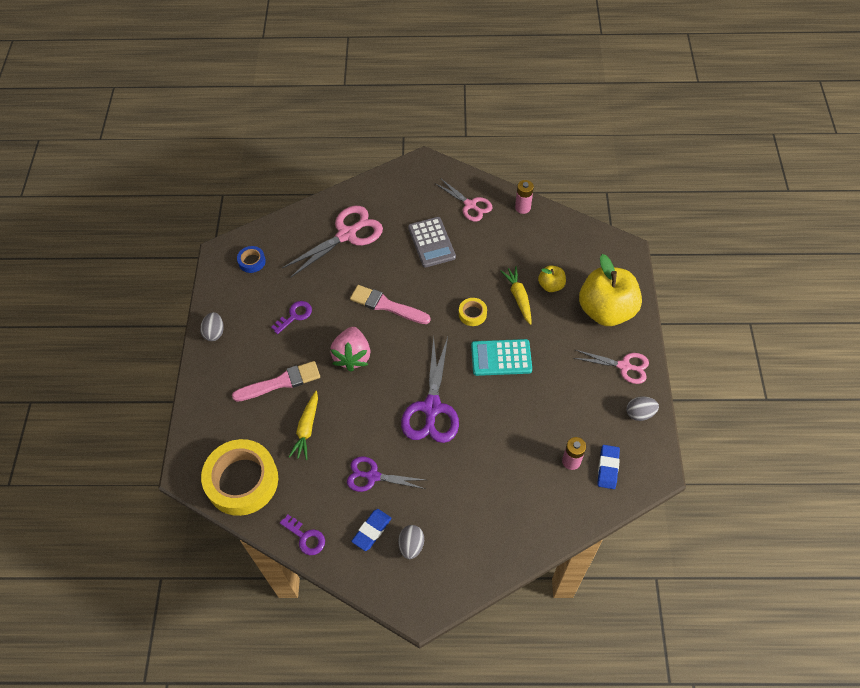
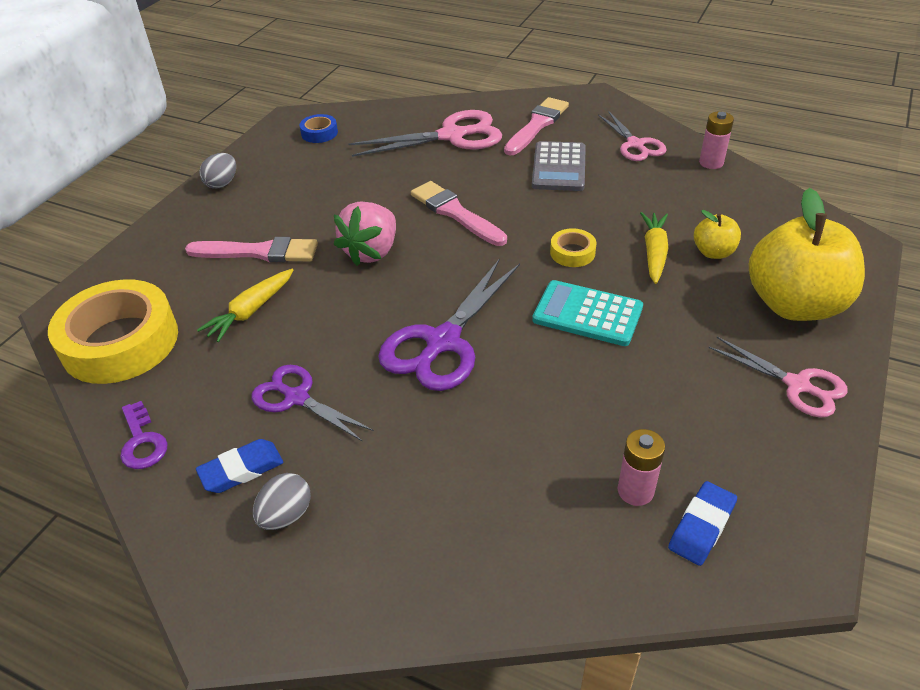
camera: 25 degrees right, 15 degrees down
(295, 315) = (330, 193): purple key -> none
(399, 206) = (537, 125): none -> pink brush
(639, 413) = (801, 462): grey egg -> none

